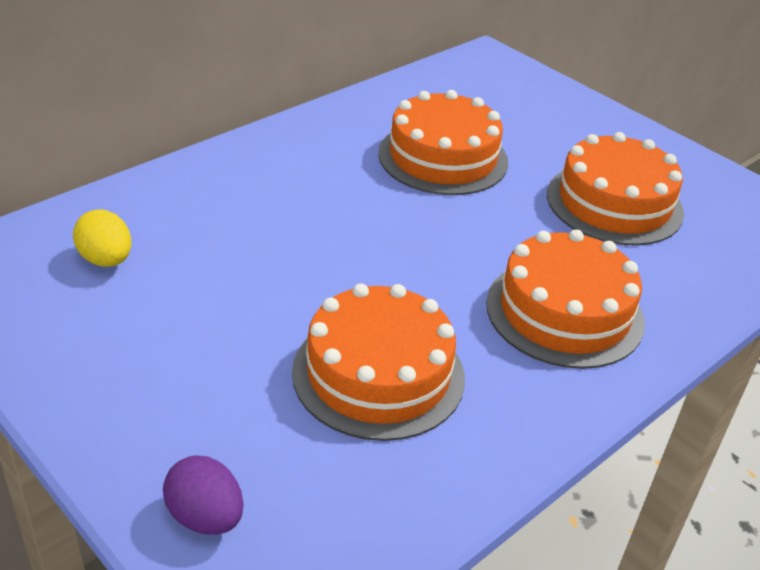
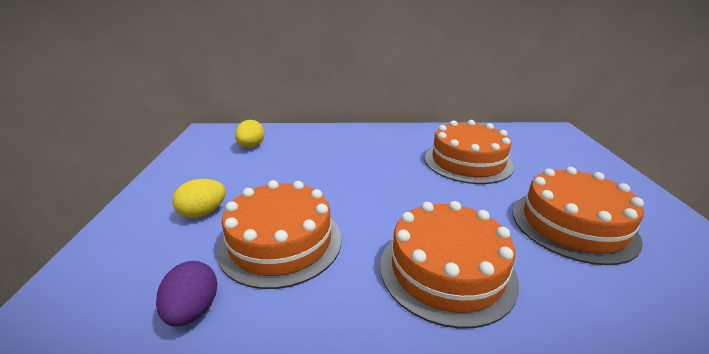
camera: 45 degrees right, 10 degrees down
(205, 517) = (105, 260): purple egg -> purple egg (193, 310)
(223, 395) = (203, 213): none -> yellow egg

